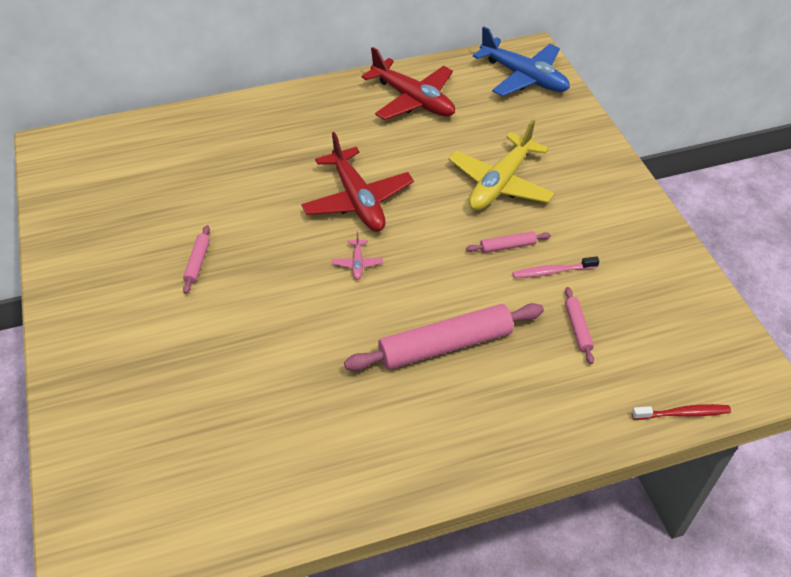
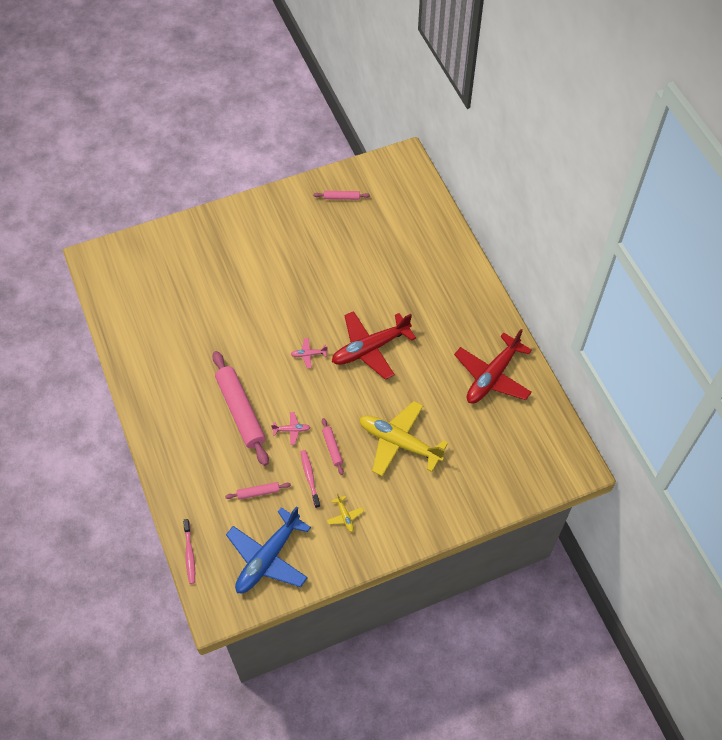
camera: 85 degrees right, 10 degrees up
(198, 262) = (303, 264): pink rolling pin -> pink rolling pin (341, 198)
(478, 287) = (292, 430): none -> pink plane
(524, 77) = (539, 460): blue plane -> blue plane (268, 558)
(606, 239) = (345, 516): none -> yellow plane
(683, 413) = (189, 554): red toothbrush -> pink toothbrush

